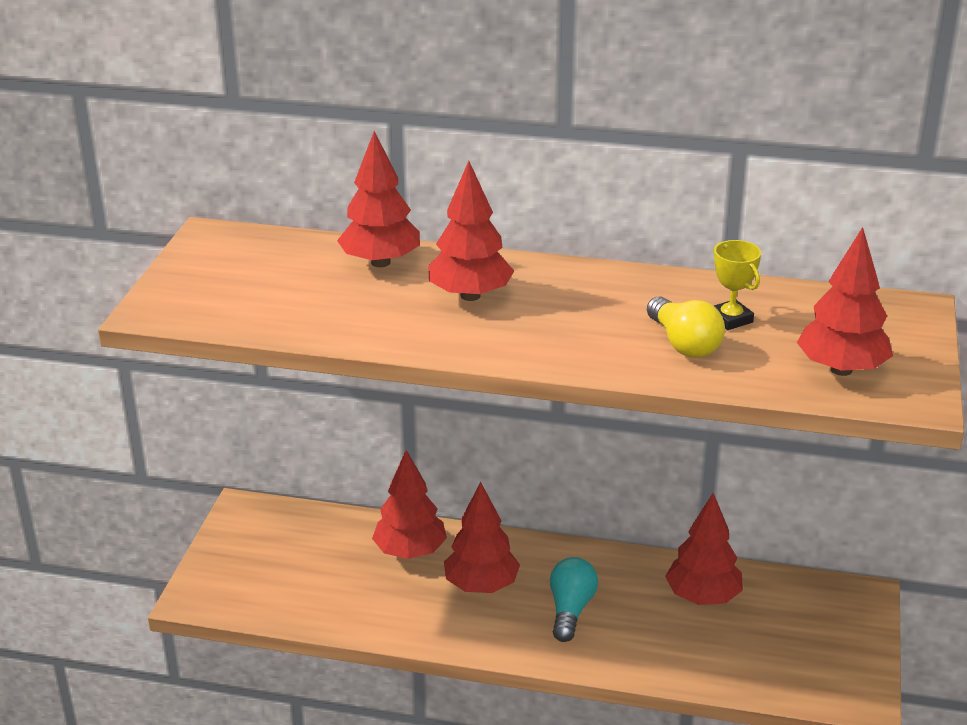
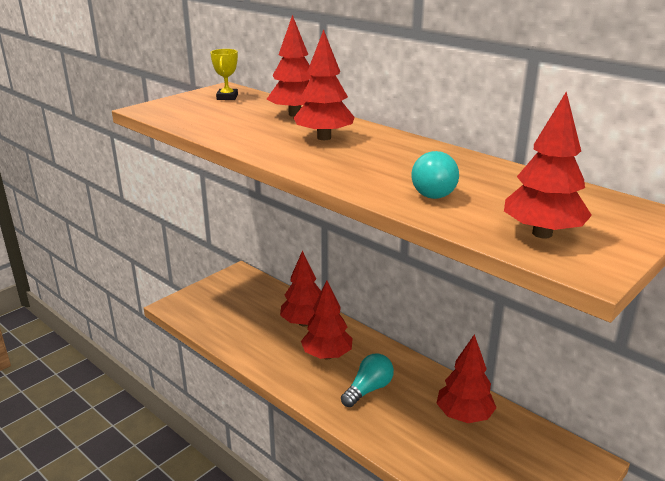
camera: 30 degrees right, 5 degrees down
(684, 344) = (432, 190): yellow light bulb -> turquoise light bulb
(731, 319) = (486, 186): yellow trophy -> yellow trophy (227, 97)

